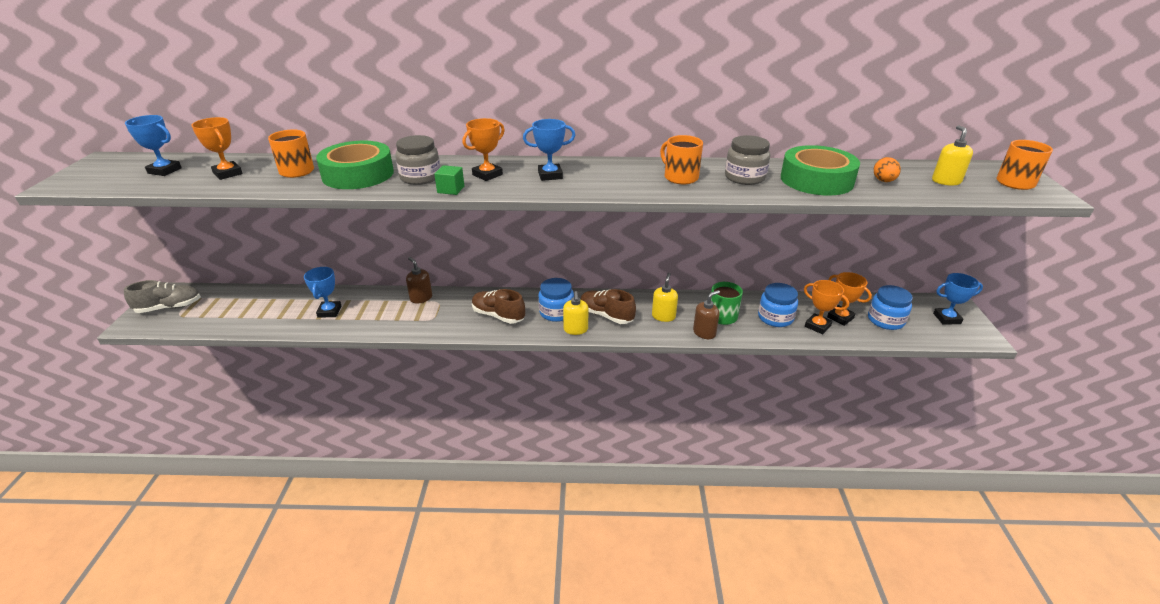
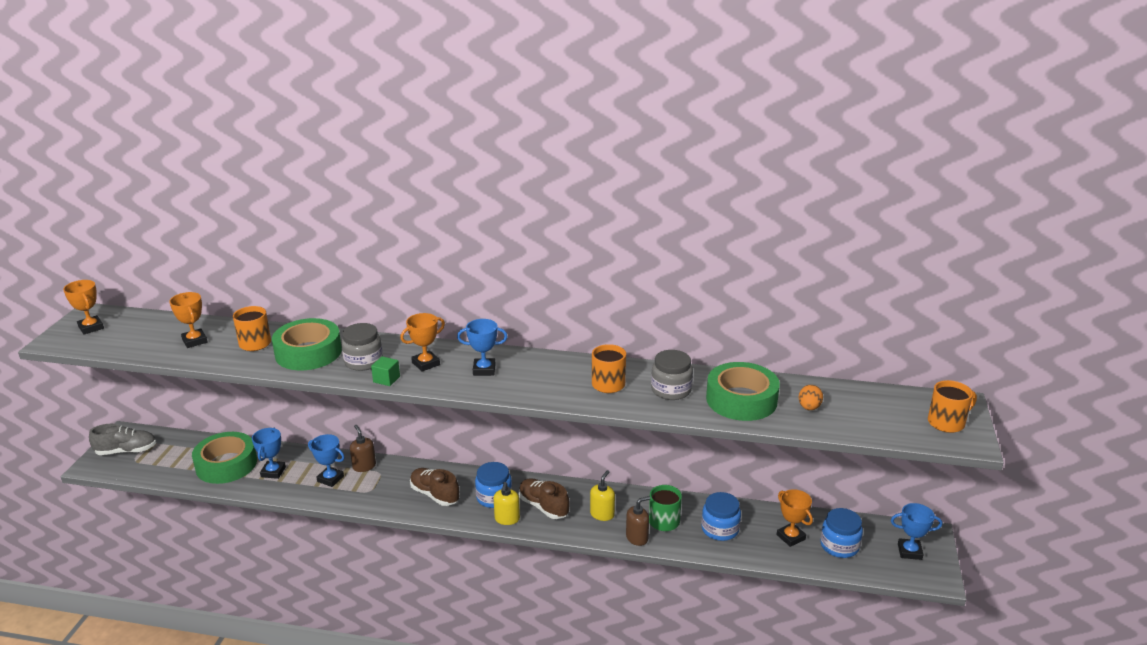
camera: 10 degrees right, 5 degrees down
(164, 171) = (141, 332): blue trophy -> blue trophy (330, 479)
(279, 309) = (226, 464): none -> green tape
(817, 326) = (761, 544): orange trophy -> orange trophy (91, 327)
(946, 181) = (874, 414): yellow soap dispenser -> none

